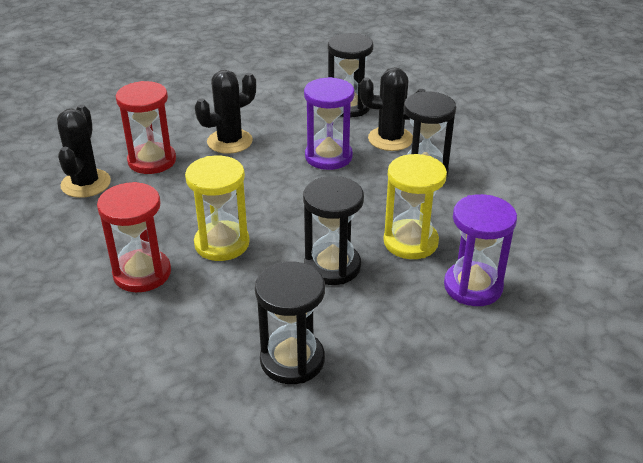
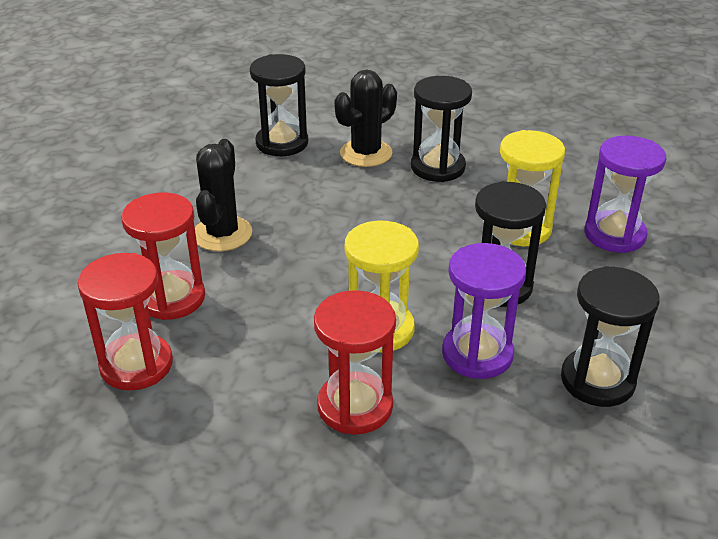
camera: 45 degrees left, 0 degrees up
(86, 183) = (136, 365): black cactus -> red hourglass
(328, 157) = (340, 197): purple hourglass -> purple hourglass (477, 354)

